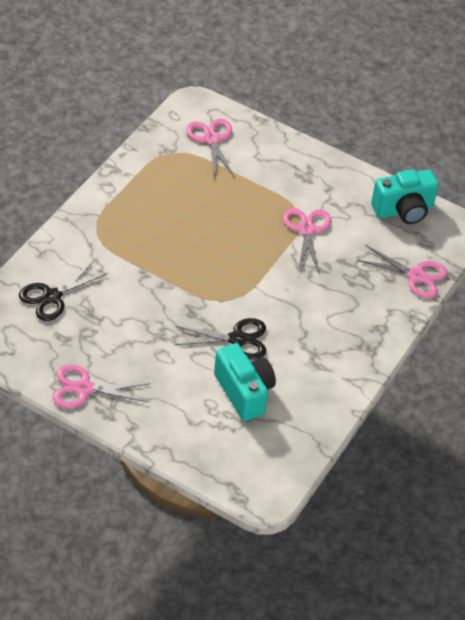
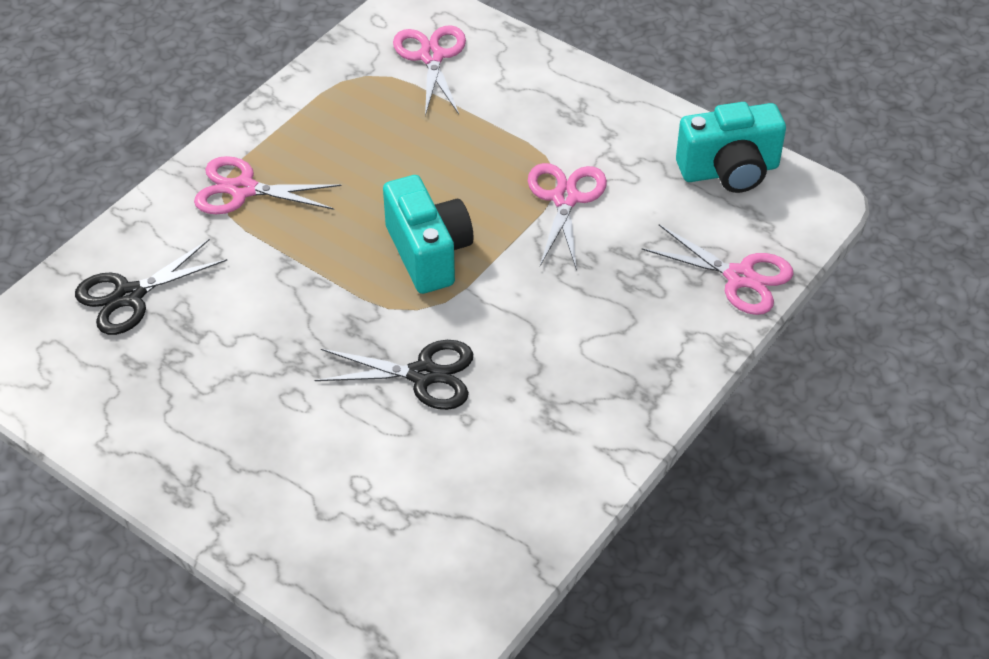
camera: 10 degrees right, 0 degrees up
(84, 388) = (150, 450): pink scissors -> pink scissors (243, 189)
(244, 392) = (420, 466): turquoise camera -> turquoise camera (428, 253)

